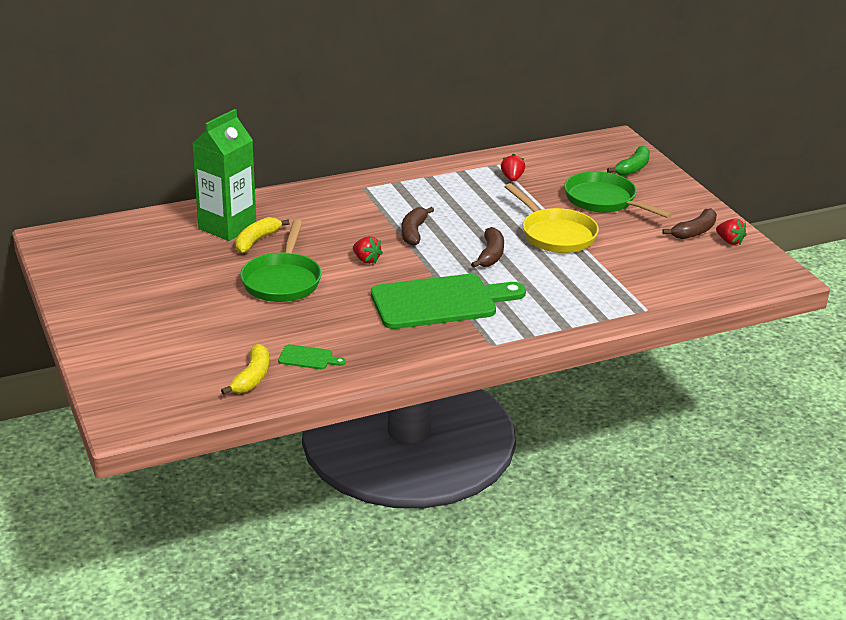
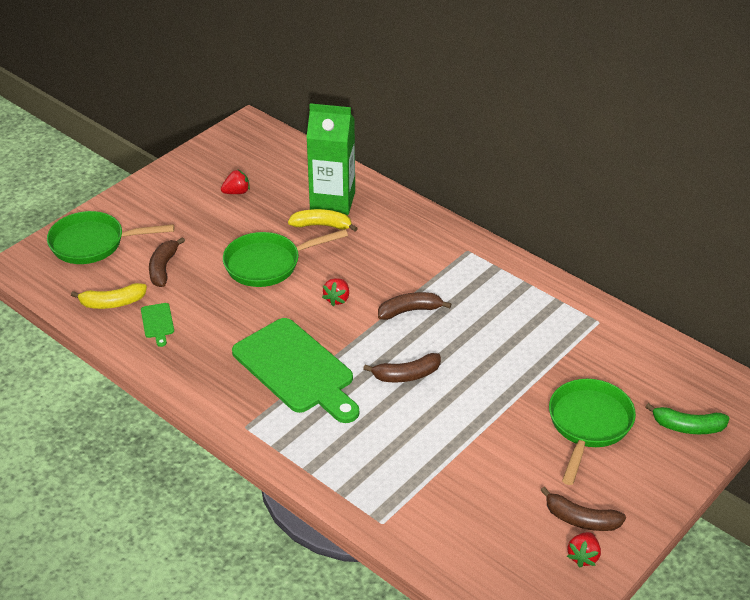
camera: 65 degrees right, 10 degrees up
(141, 369) = (93, 243): none -> green pan
(228, 336) = (163, 268): none -> brown banana
(512, 178) = (576, 341): red strawberry -> red strawberry (236, 192)
(555, 234) = (483, 409): yellow pan -> none

